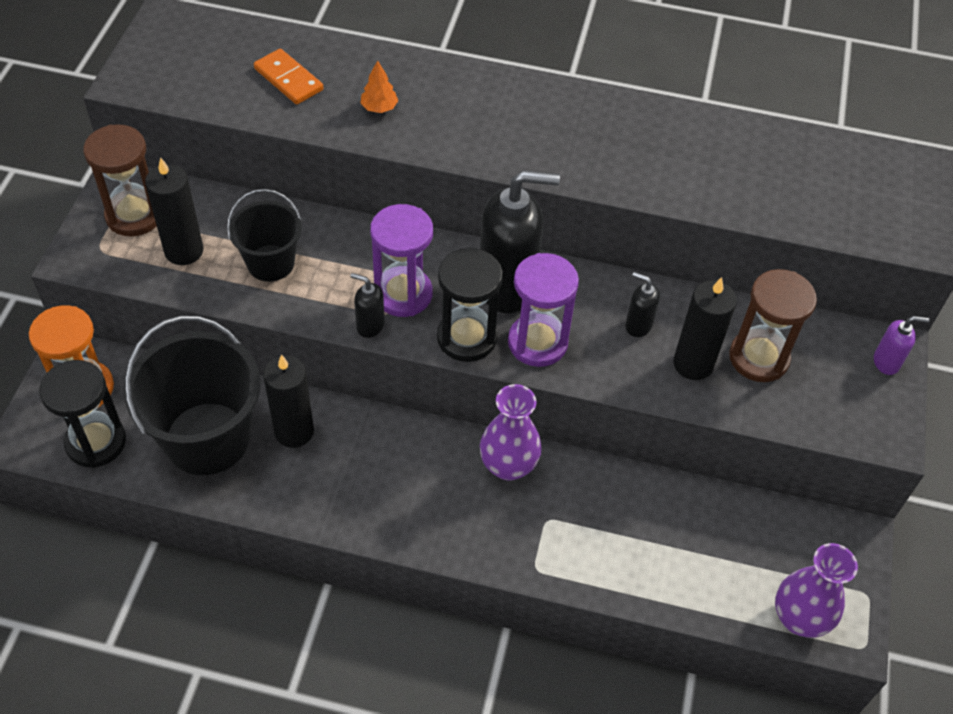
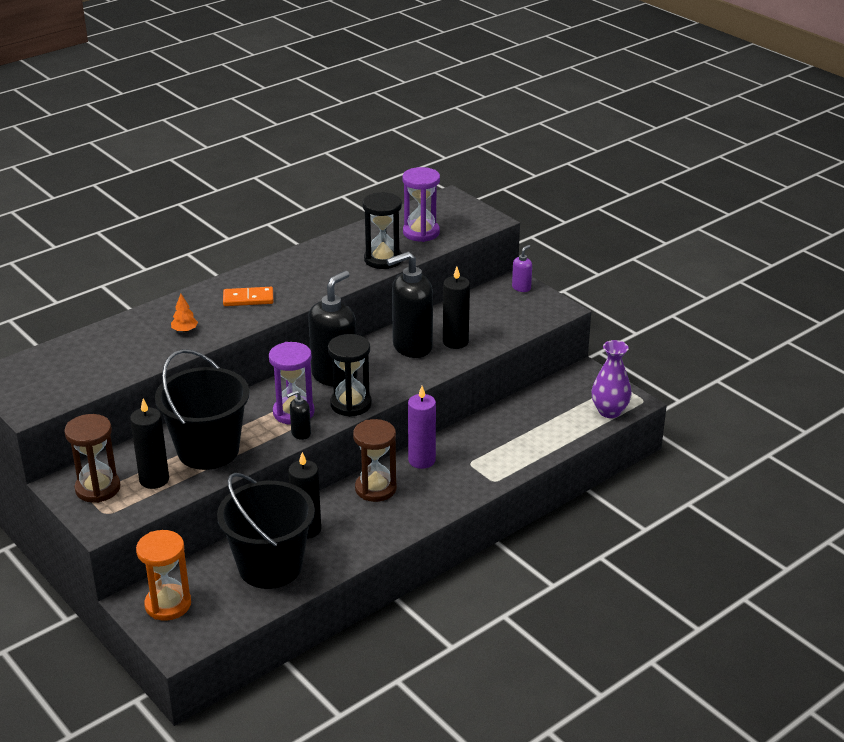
camera: 50 degrees left, 20 degrees down
(96, 442) = (217, 615): black hourglass -> black hourglass (383, 259)
(270, 263) = (208, 450): black bucket -> black bucket, size x1.76
(288, 79) = (116, 351): orange domino -> orange domino (248, 299)
(508, 466) = (421, 460): purple vase -> purple candle
(537, 342) = (383, 383): purple hourglass -> purple hourglass (421, 232)
(638, 325) = (412, 346): black soap dispenser -> black soap dispenser, size x2.23
(758, 358) = (475, 321): brown hourglass -> brown hourglass (375, 488)

